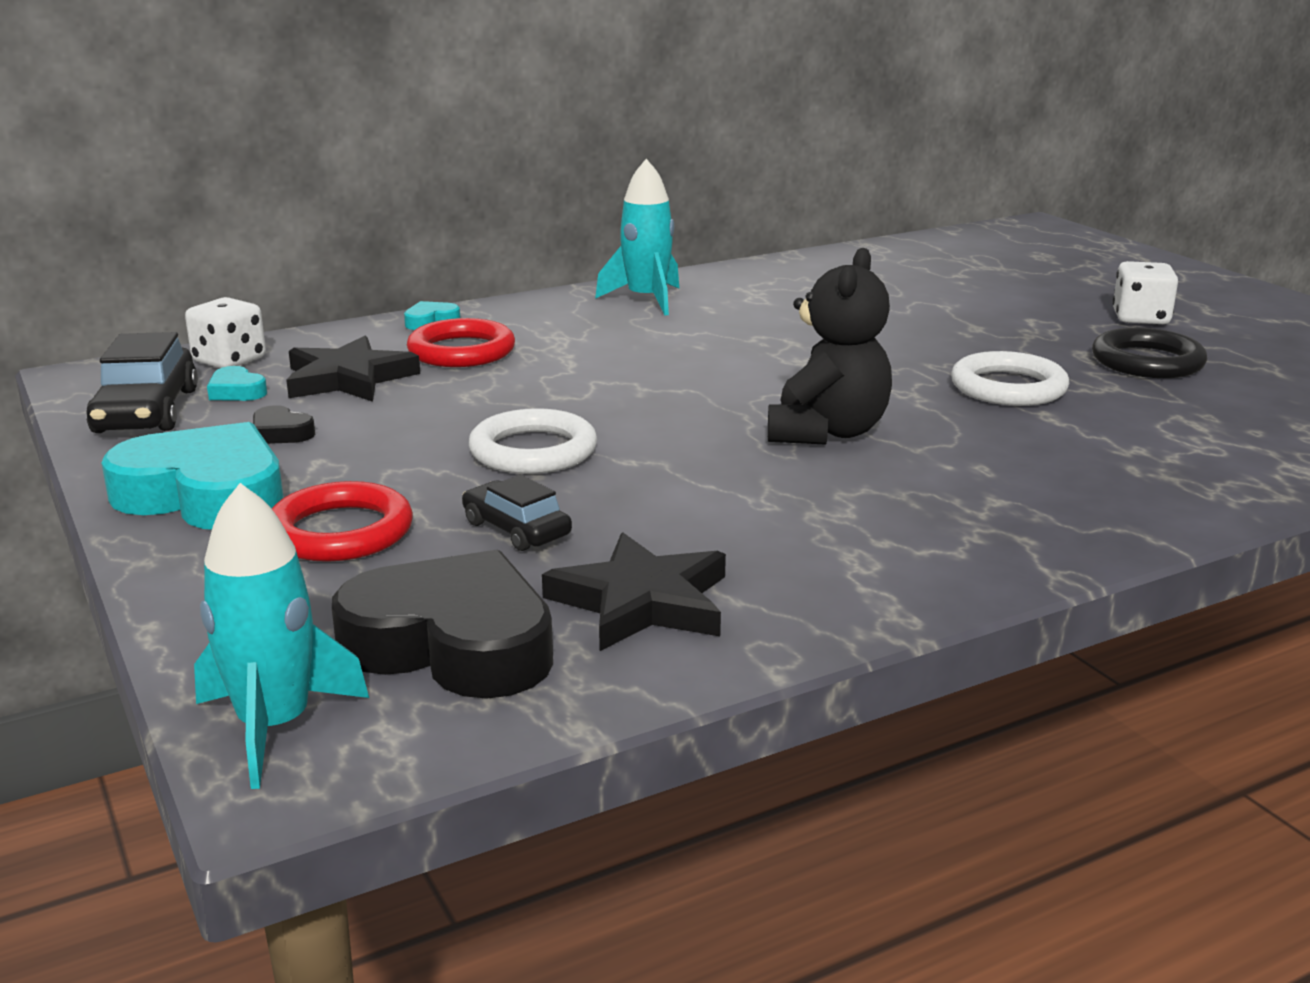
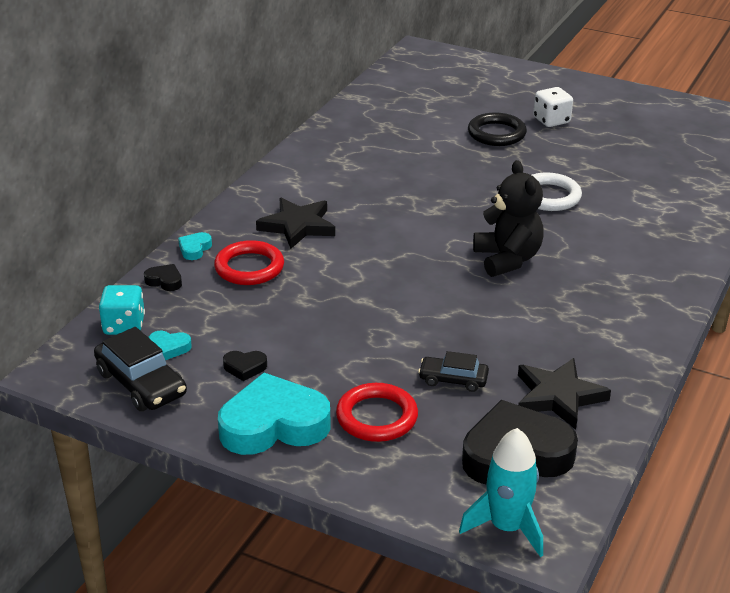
camera: 35 degrees left, 10 degrees up
(229, 361) = (124, 326): white dice -> turquoise dice
(346, 338) = (164, 281): none -> black heart
(348, 378) = (218, 313): black star -> black star (298, 226)
(533, 451) = (391, 327): white ring -> none
(646, 300) = (292, 187): turquoise rocket -> none
(1147, 362) = (587, 155): black ring -> black ring (496, 134)

